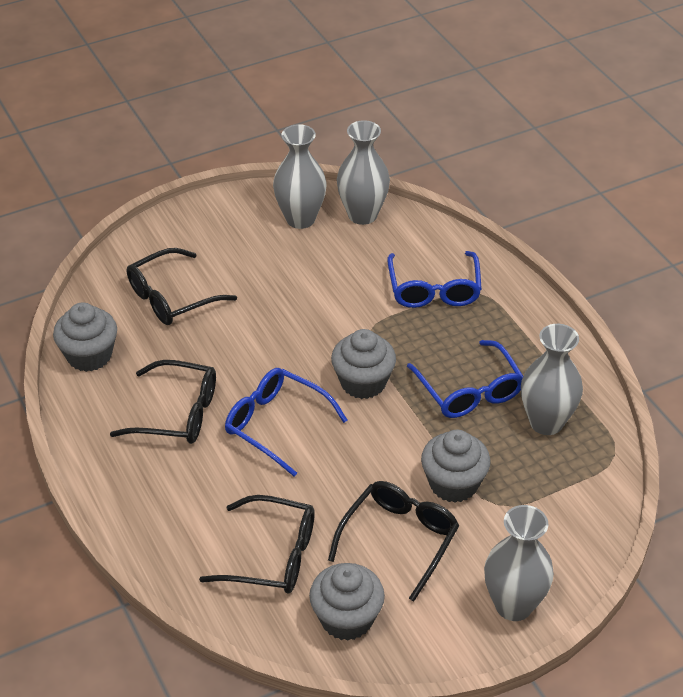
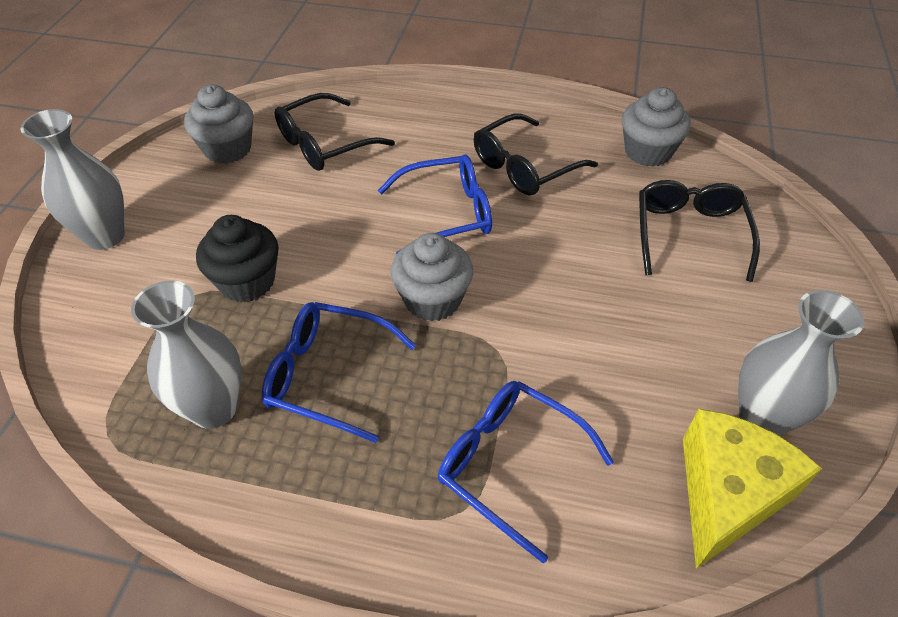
camera: 130 degrees right, 5 degrees up
(362, 215) = (727, 494): grey vase -> yellow cheese
(400, 539) = (246, 214): black glasses -> none
(453, 484) = (247, 281): grey cupcake -> black cupcake

